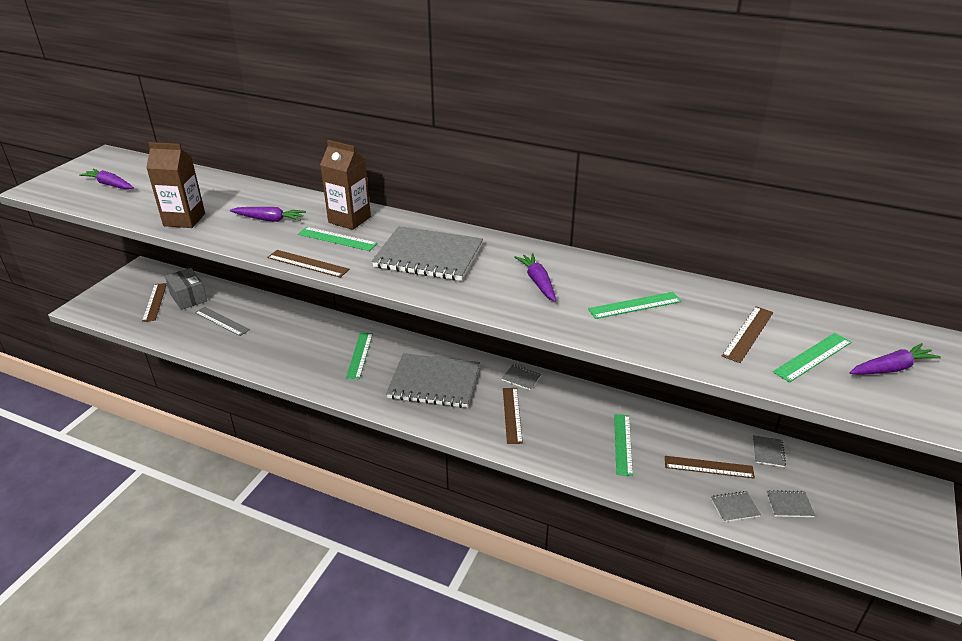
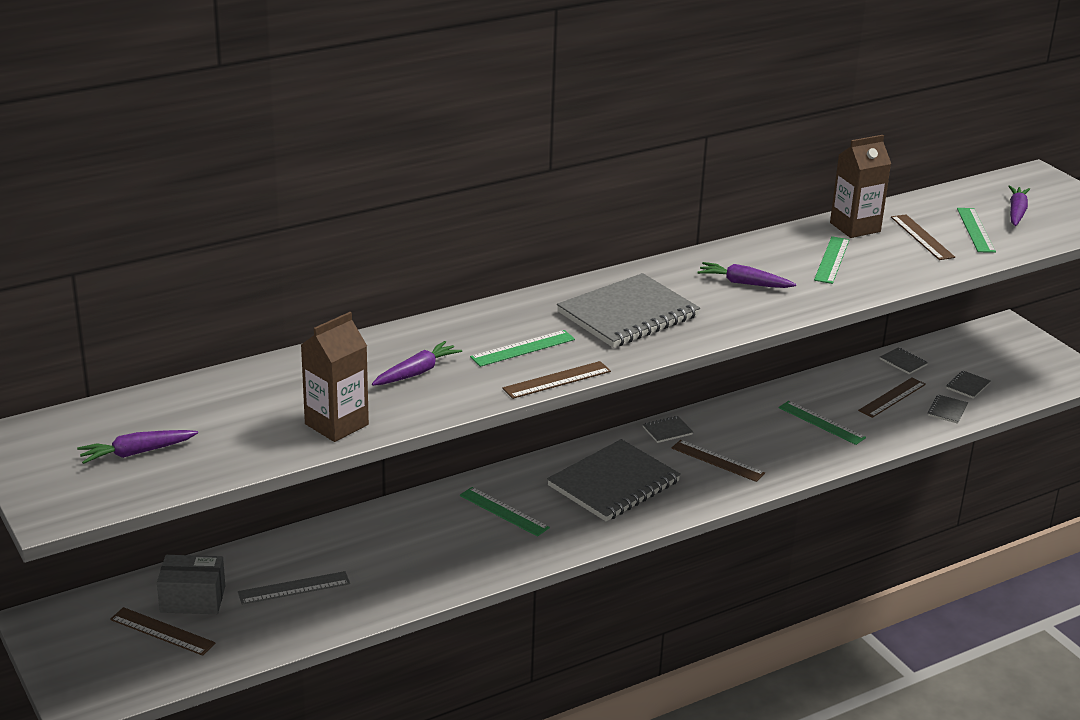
camera: 55 degrees left, 5 degrees down
(349, 220) = (486, 328): brown carton -> brown carton (855, 227)

